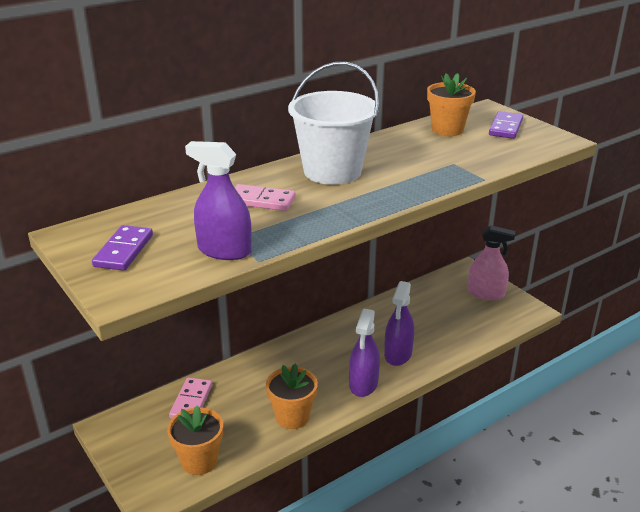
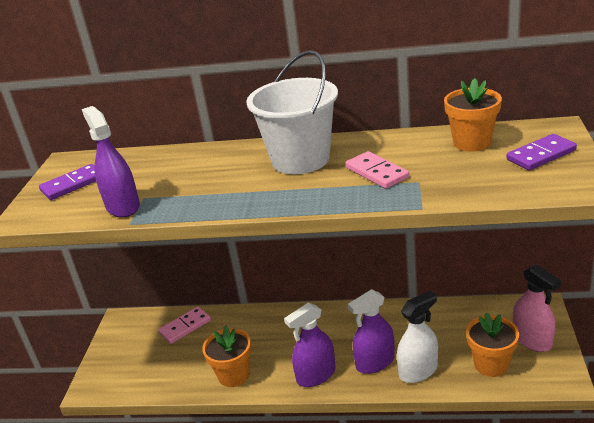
camera: 45 degrees right, 0 degrees up
(199, 461) = (141, 376): orange flower pot -> orange flower pot (491, 364)
(261, 201) = (209, 171): pink domino -> pink domino (376, 173)
(436, 346) = (418, 371): none -> white spray bottle

